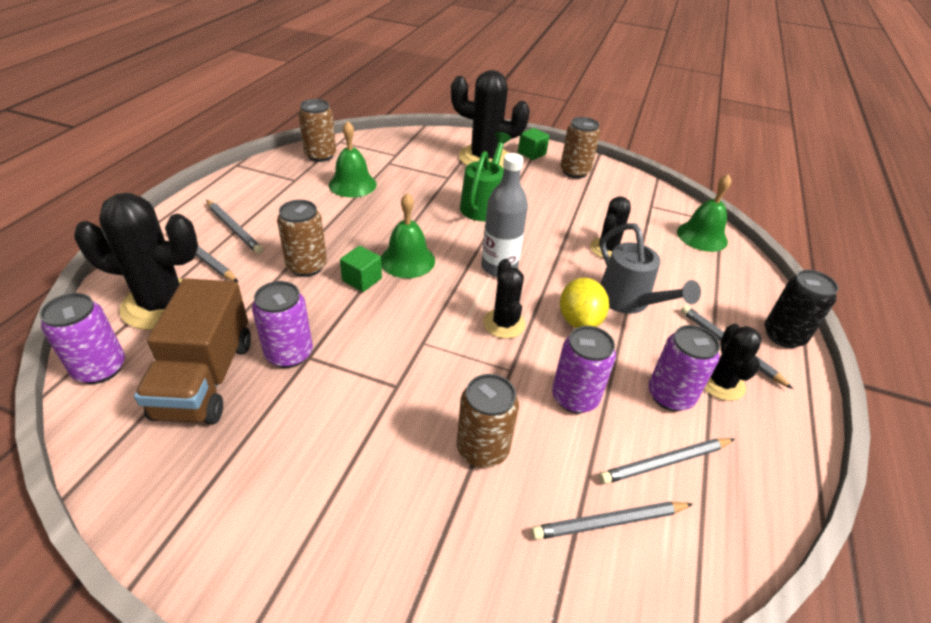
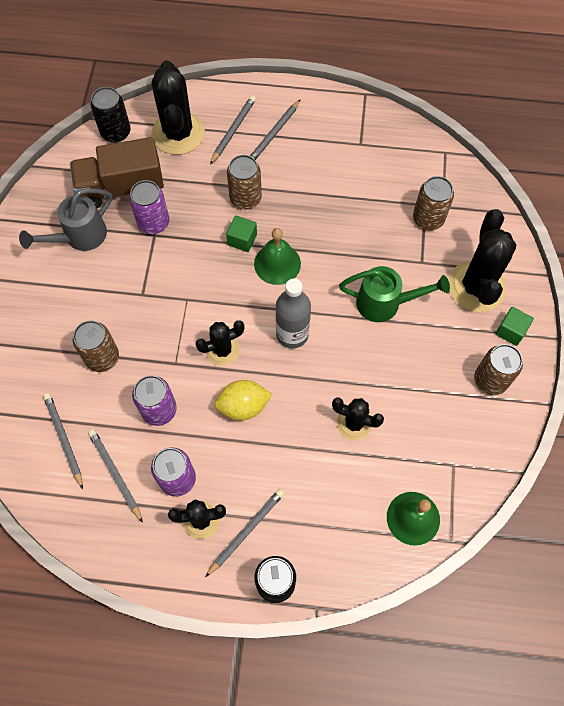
camera: 80 degrees right, 25 degrees up
(100, 368) = (116, 132): purple can -> black can
(320, 155) = (410, 147): brown can -> brown can (428, 219)
(352, 184) = (372, 189): green bell -> none
(628, 301) = (281, 445): grey watering can -> grey watering can (80, 237)

